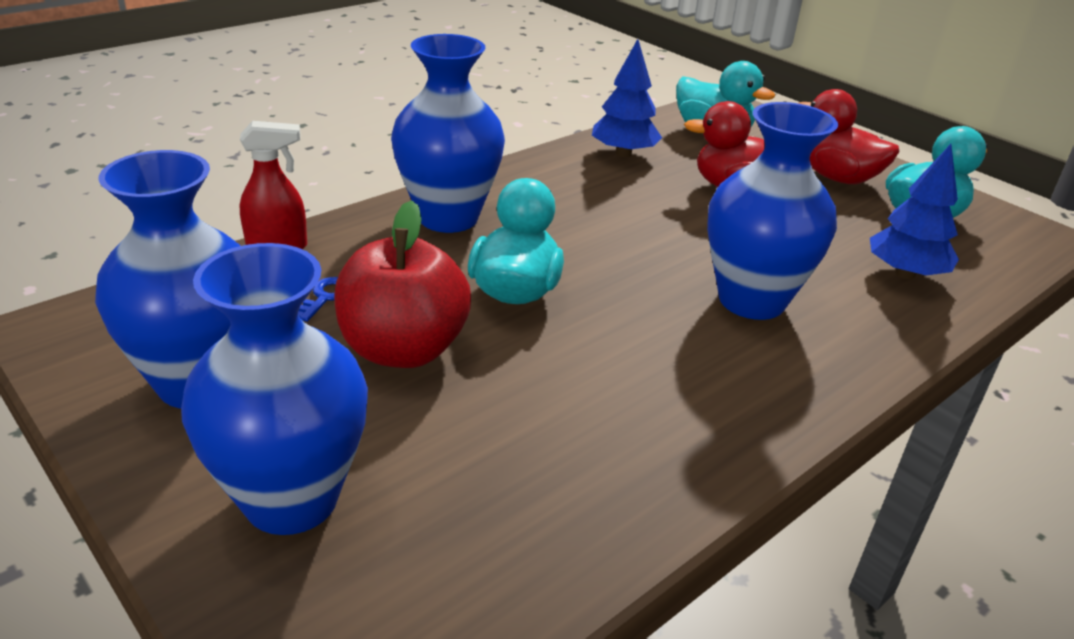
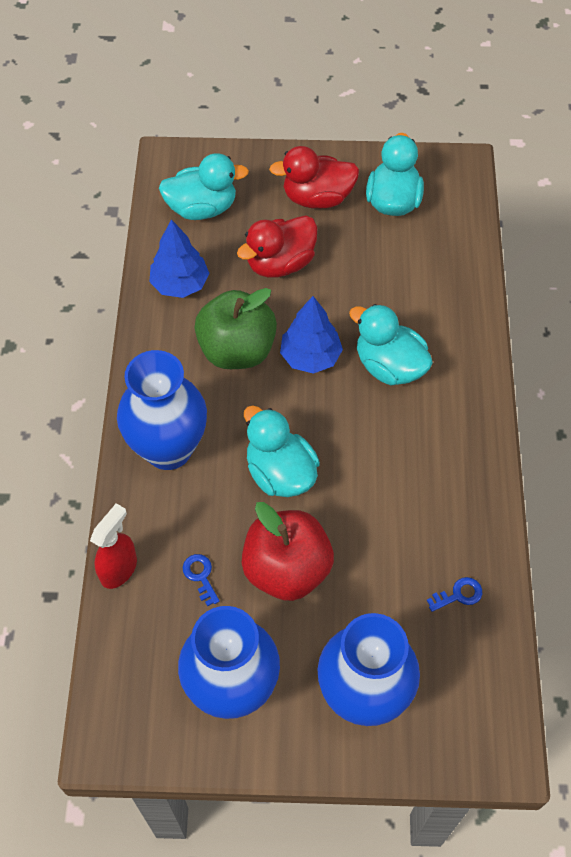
camera: 45 degrees left, 25 degrees up
(545, 515) = (459, 595): none -> blue key
(609, 207) = (237, 350): none -> green apple
(751, 300) = (389, 366): blue vase -> turquoise duck
(905, 273) = (431, 270): blue tree -> blue tree (310, 357)

